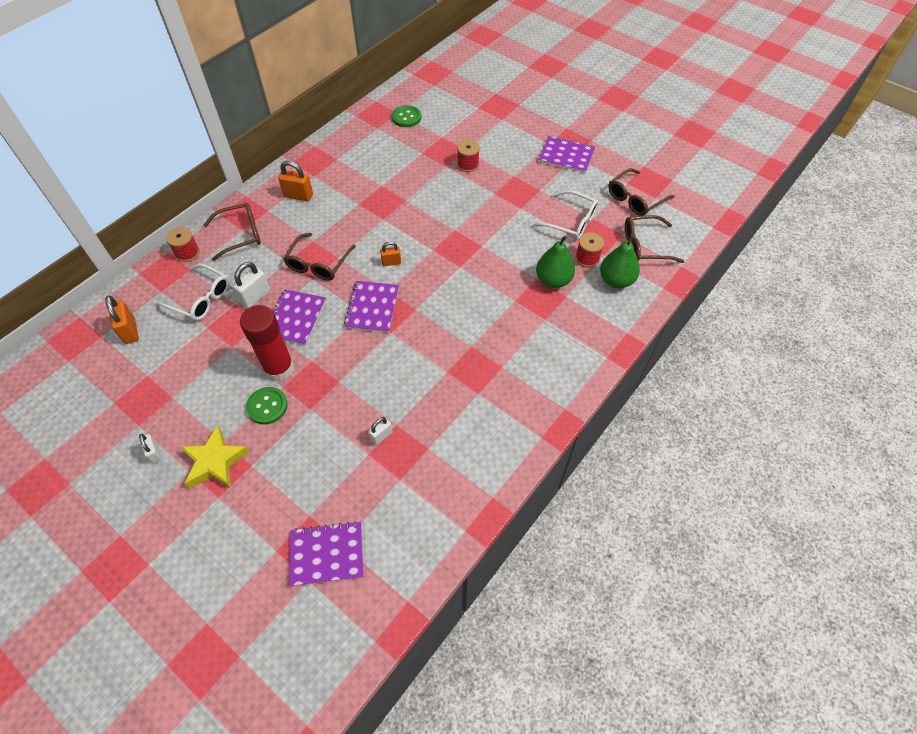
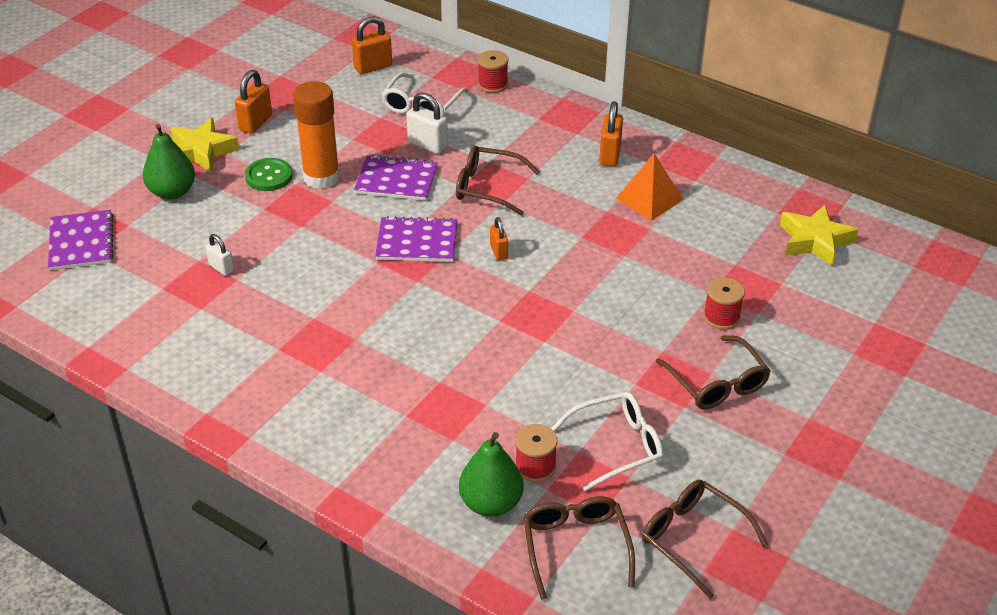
camera: 85 degrees right, 15 degrees down
(155, 453) = (216, 112): white padlock -> none
(184, 419) = (255, 123): none -> orange padlock
(240, 235) = (528, 118): brown glasses -> brown glasses (716, 383)
(279, 368) = (321, 177): red glue stick -> orange glue stick
(351, 182) = (649, 199): none -> orange pyramid
(406, 117) = (815, 241): green button -> yellow star
(553, 280) = (483, 424): green pear -> green pear (172, 192)
(566, 155) = (783, 441): purple notebook -> none
(570, 221) = (616, 446): white glasses -> white glasses turned 135 degrees counterclockwise

